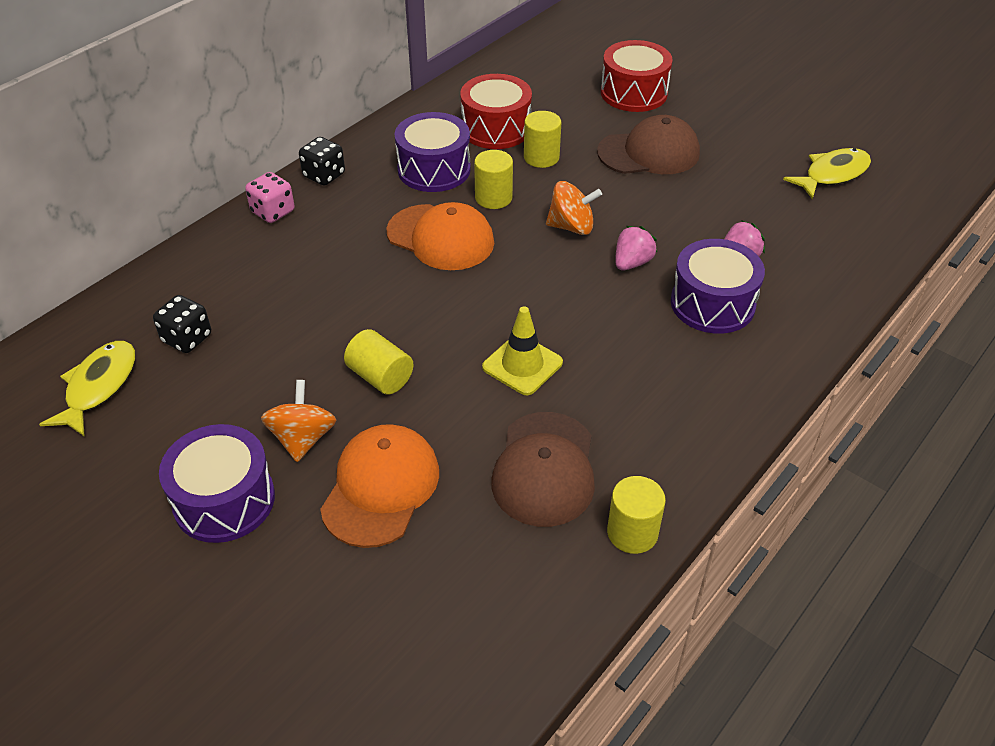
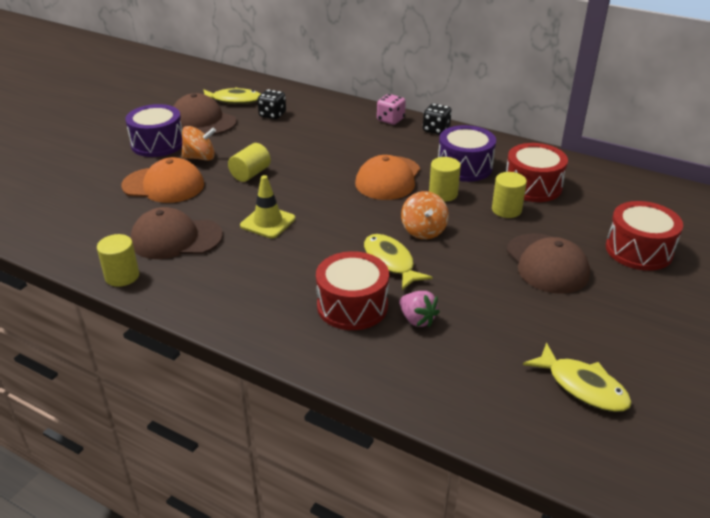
camera: 80 degrees right, 10 degrees down
(161, 433) = (203, 120): none -> brown cap
(632, 263) = (390, 262): pink strawberry -> yellow fish
(712, 304) = (352, 306): purple drum -> red drum

